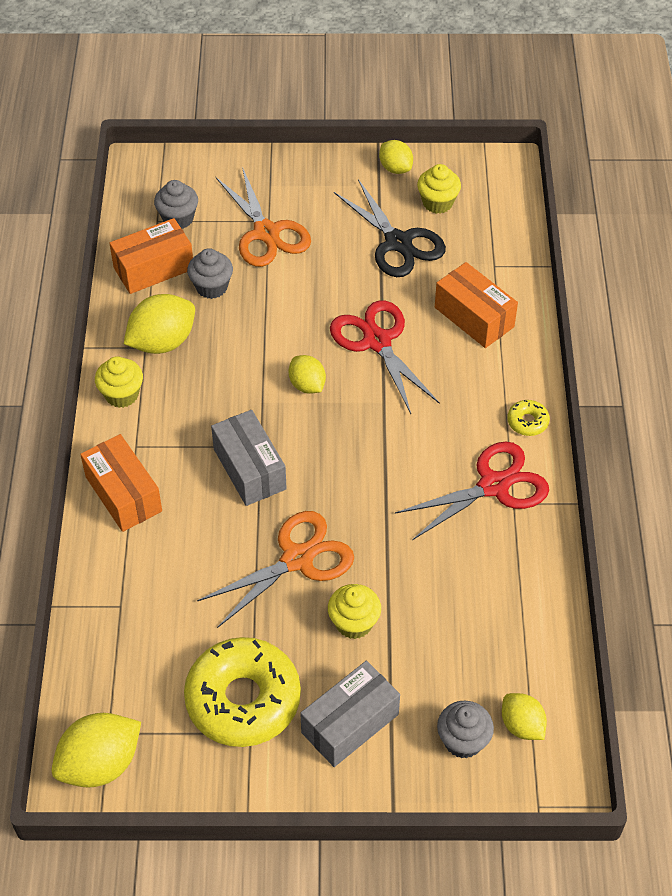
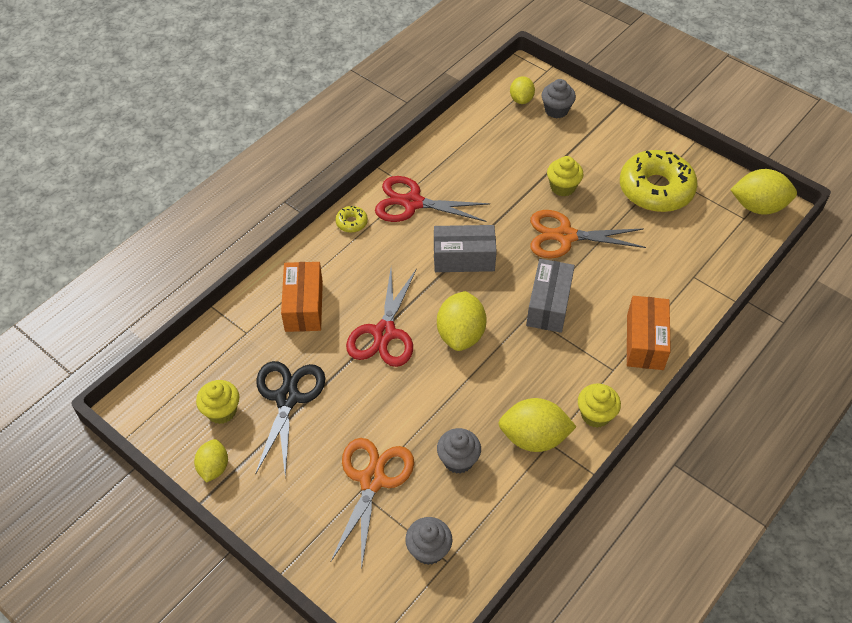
camera: 140 degrees left, 0 degrees up
(154, 268) = (488, 511): orange box -> none
(307, 385) = (460, 334): yellow lemon -> yellow lemon, size x1.65
(350, 723) = (607, 148): grey box -> grey box (464, 258)

